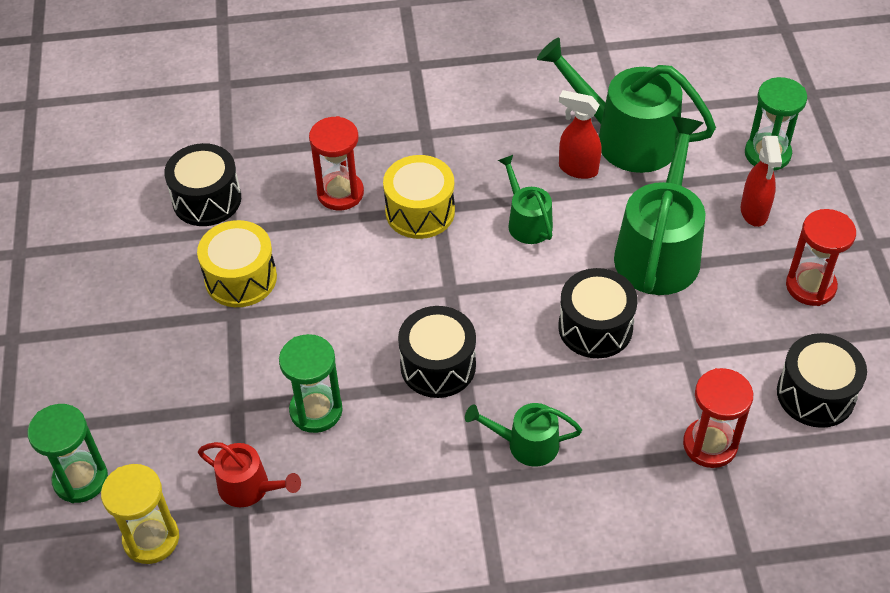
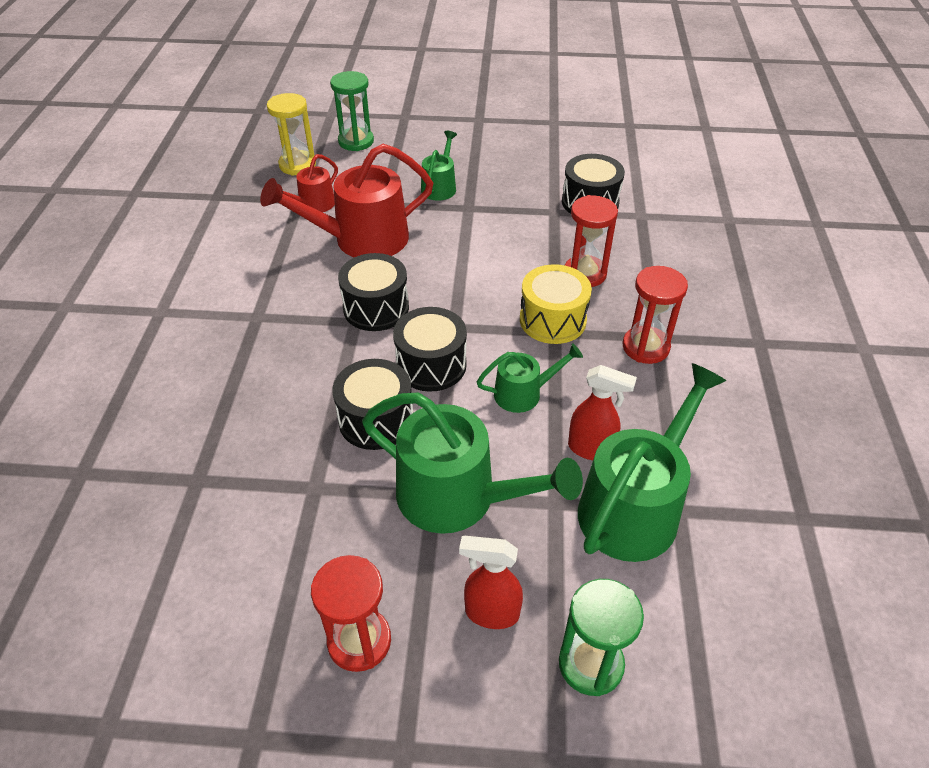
camera: 100 degrees right, 5 degrees down
(240, 278) = (502, 213): yellow drum -> none
(316, 410) = (362, 239): green hourglass -> red watering can
(526, 444) = (274, 348): green watering can -> green watering can (440, 187)
(577, 169) = (591, 449): red spray bottle -> red spray bottle turned 75 degrees clockwise
(710, 445) = (206, 477): red hourglass -> red hourglass (645, 347)
(815, 394) = (214, 593): black drum -> black drum (431, 365)

